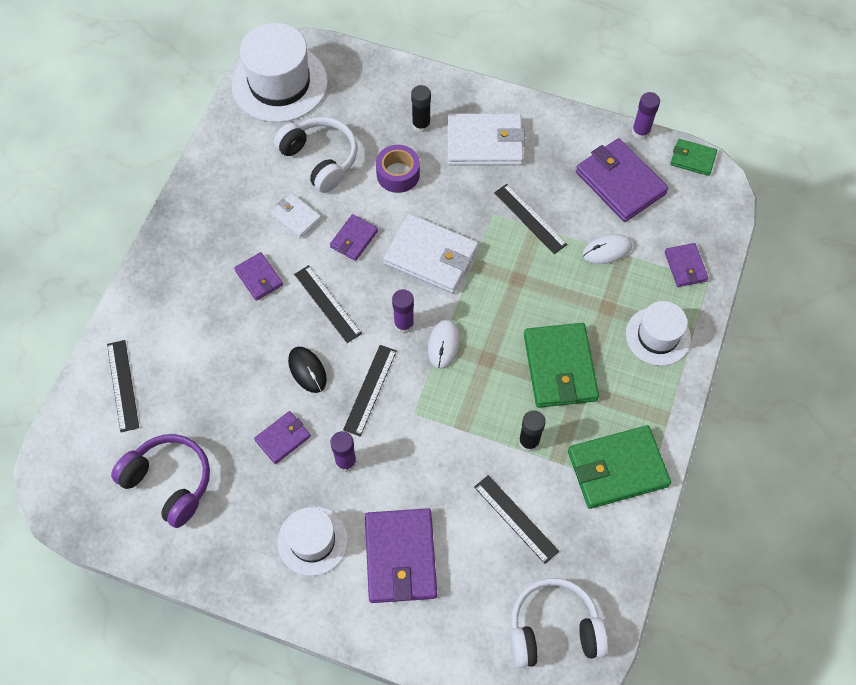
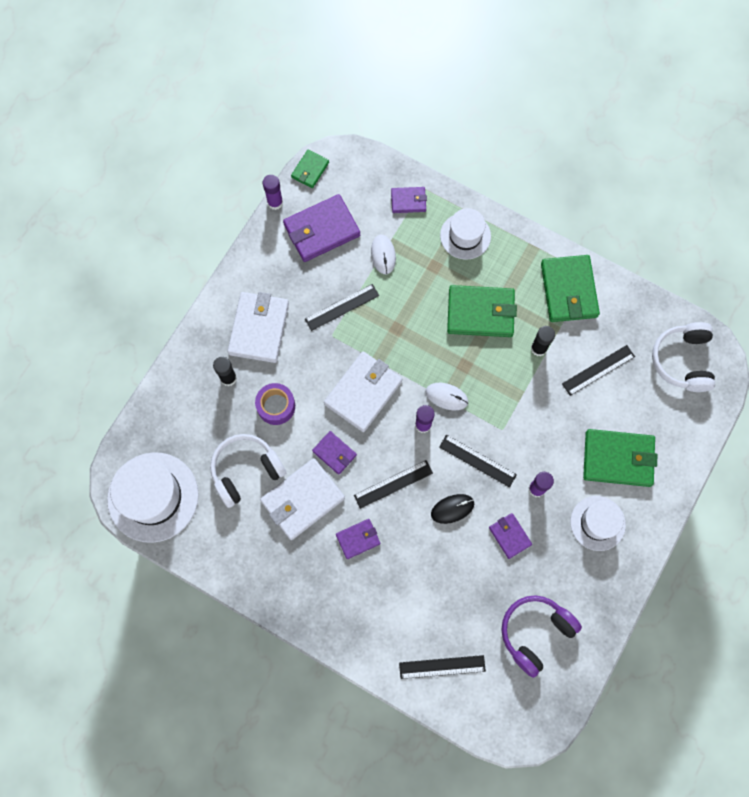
camera: 80 degrees left, 10 degrees up
(296, 217) = (303, 500): white wallet -> white wallet, size x1.86
(401, 557) = (618, 458): purple wallet -> green wallet

